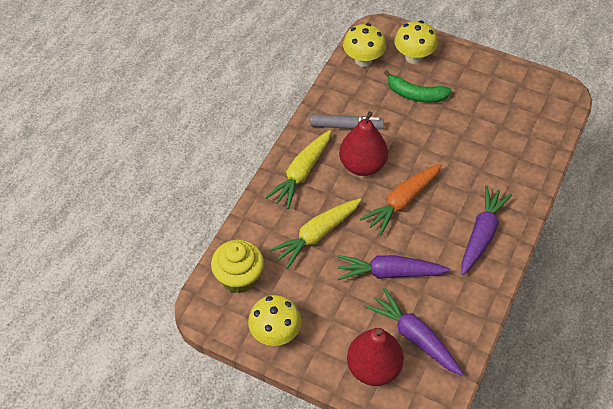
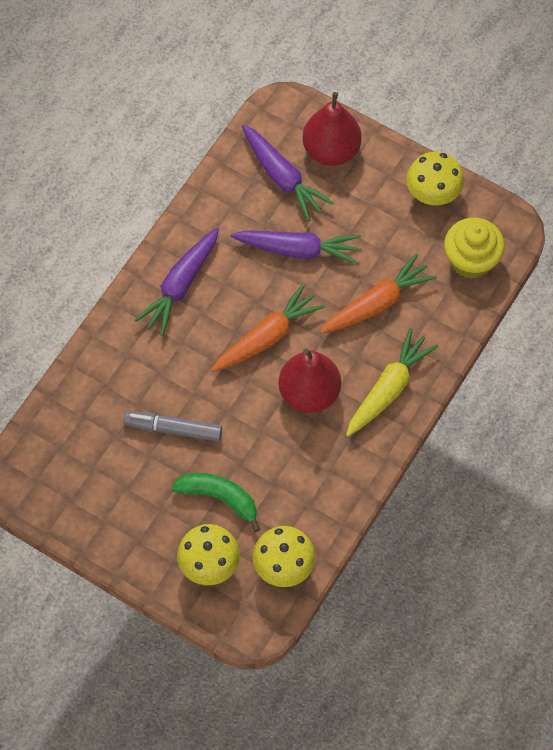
camera: 175 degrees left, 10 degrees up
(317, 235) = (377, 303): yellow carrot -> orange carrot
(346, 126) = (322, 455): grey marker -> grey marker (173, 429)

